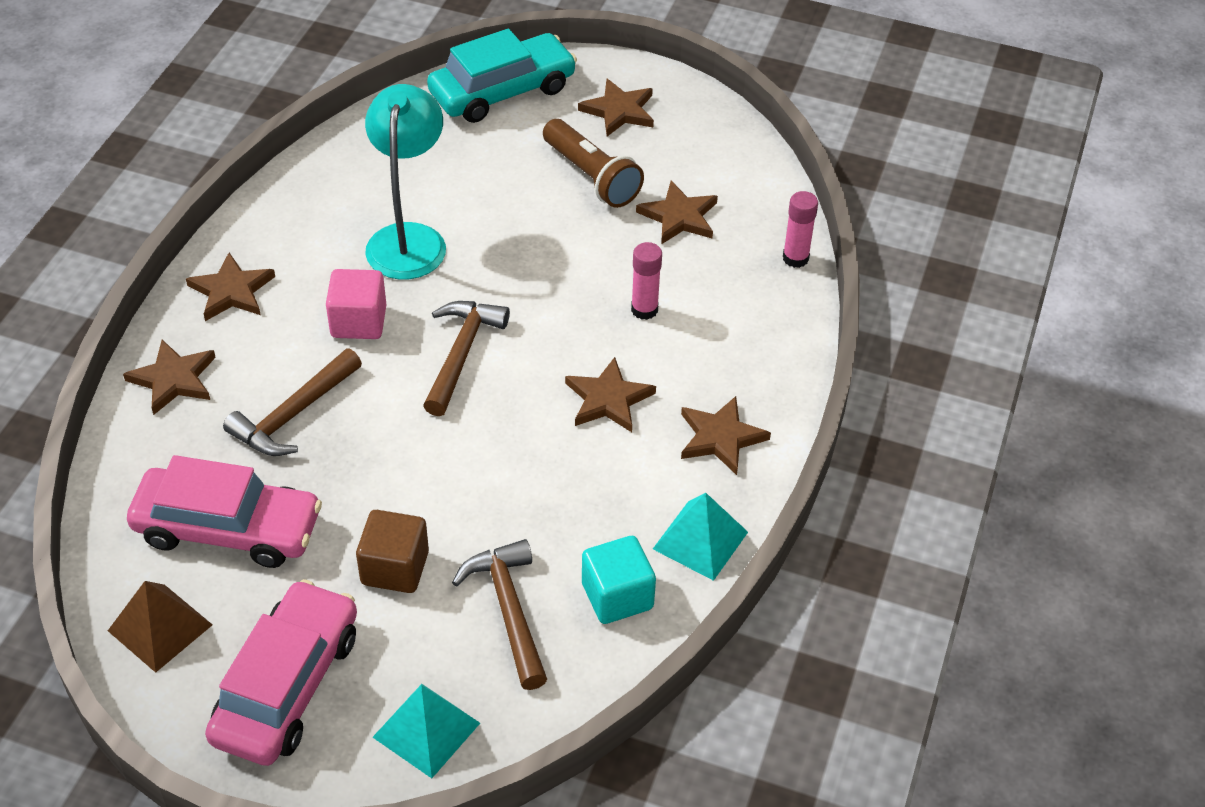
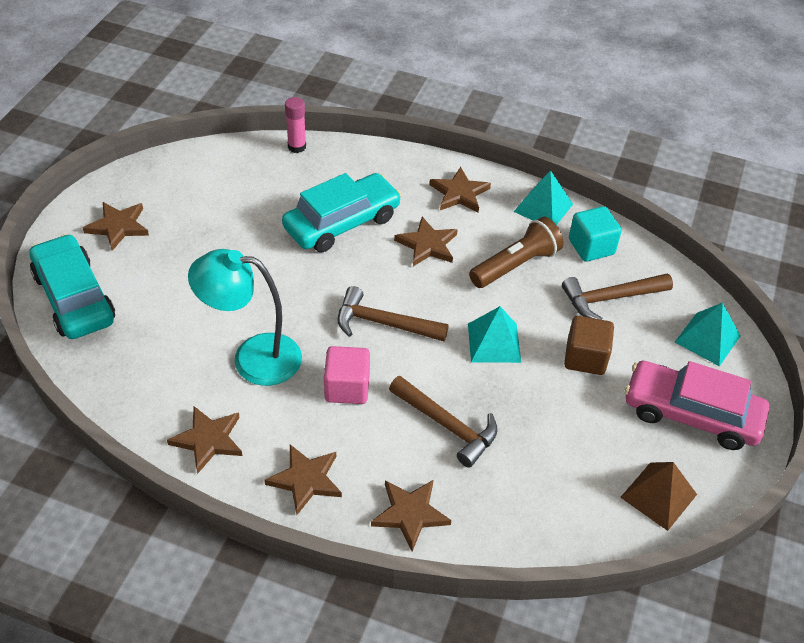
camera: 90 degrees left, 0 degrees up
(228, 529) = (563, 460): pink car -> none
(426, 467) = (494, 342): none -> turquoise pyramid
(591, 177) = (195, 245): brown flashlight -> brown flashlight (516, 265)
(644, 310) = (342, 223): pink glue stick -> turquoise car
(679, 217) = (247, 200): brown star -> brown star (208, 440)

